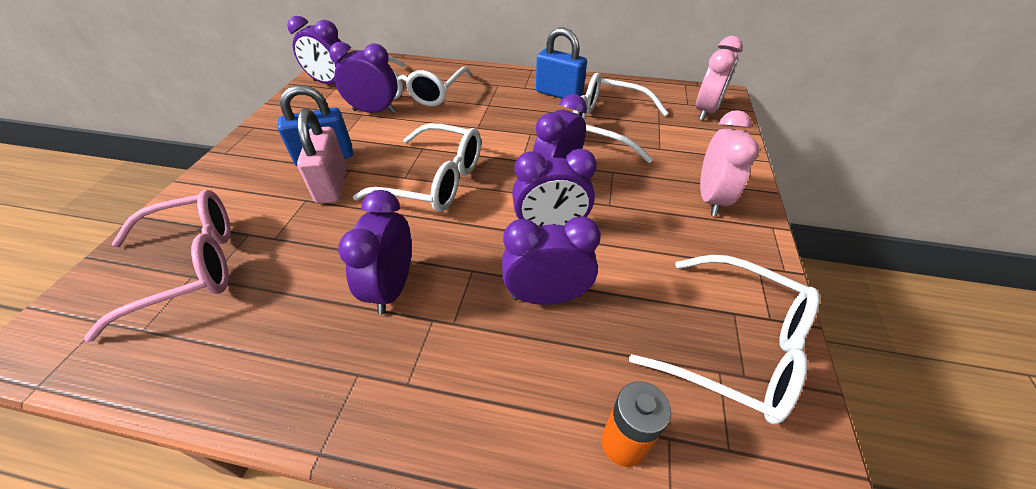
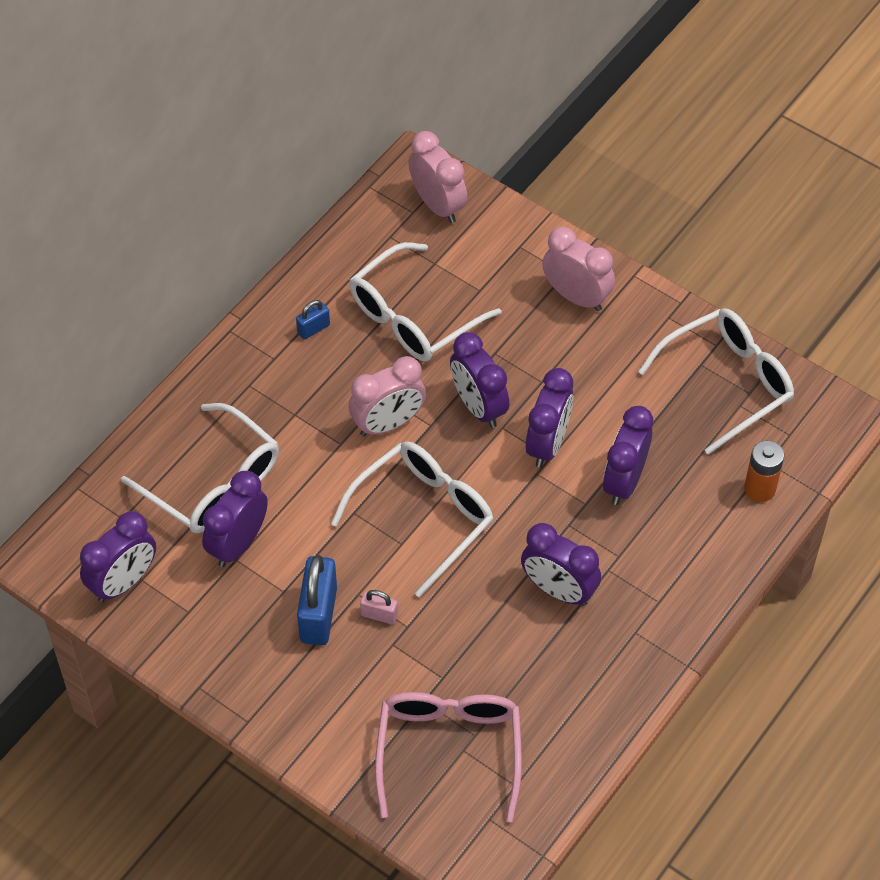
camera: 65 degrees left, 10 degrees up
(332, 185) = (379, 615): pink padlock -> pink padlock, size x0.50
(508, 141) = (388, 423): none -> pink clock
(559, 94) = (313, 329): blue padlock -> blue padlock, size x0.50

